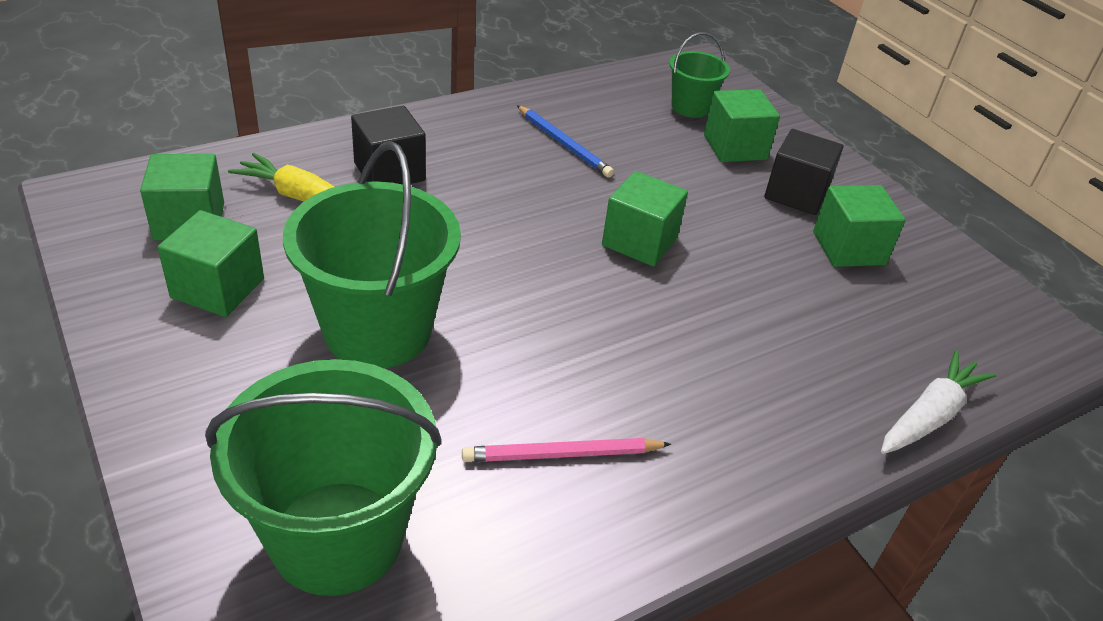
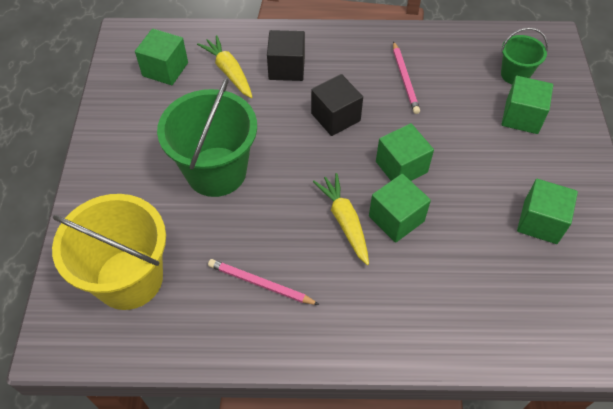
camera: 35 degrees right, 15 degrees up
(218, 288) = (156, 116): green cube -> green cube (396, 218)
(337, 537) = (129, 279): green bucket -> yellow bucket
(564, 144) = (405, 79): blue pencil -> pink pencil
(618, 329) = (344, 221): none -> yellow carrot
(796, 193) = (537, 167): black cube -> black cube (335, 117)
(929, 415) = (494, 357): white carrot -> none

